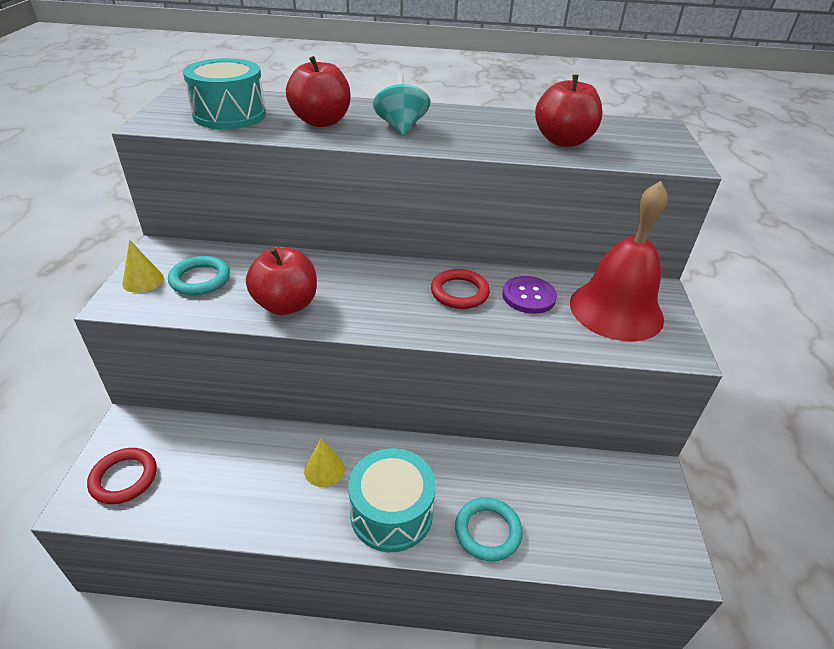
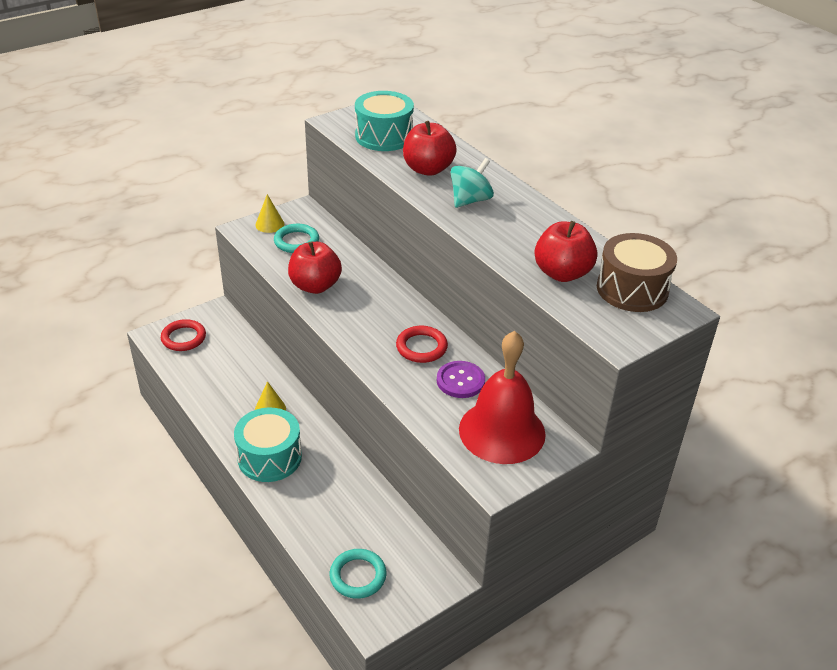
camera: 50 degrees right, 0 degrees up
(488, 531) = (301, 509): turquoise ring -> turquoise ring (358, 576)
(616, 129) = (632, 289): none -> brown drum

